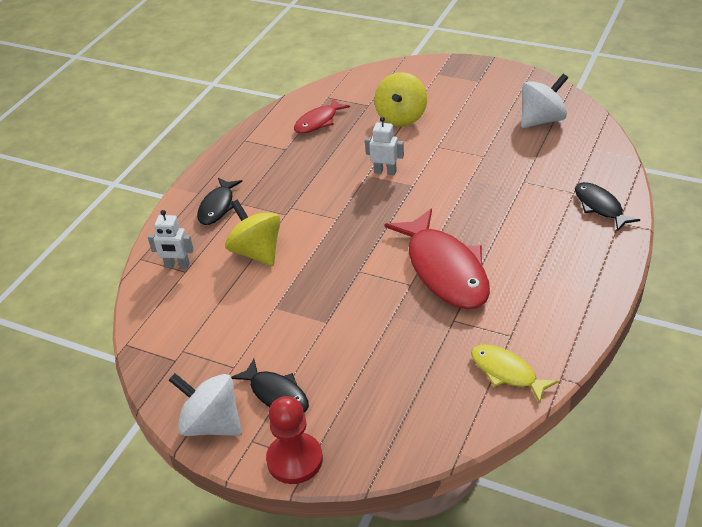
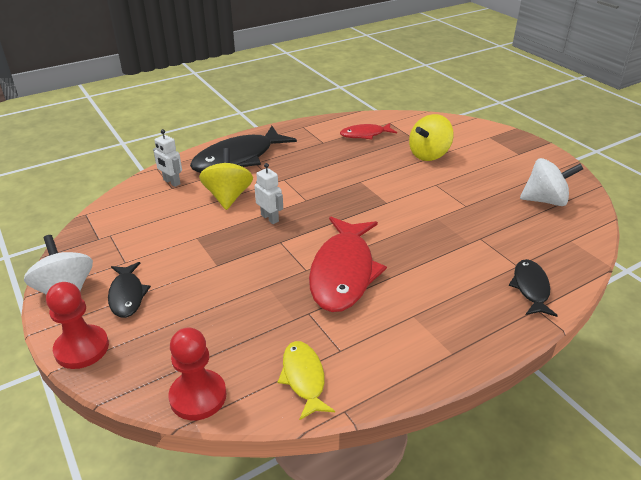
camera: 30 degrees right, 5 degrees down
(218, 207) = (238, 158): black fish -> black fish, size x1.87
(385, 171) = (376, 184): white robot -> white robot (270, 218)
(441, 435) = (198, 396): none -> red pawn

